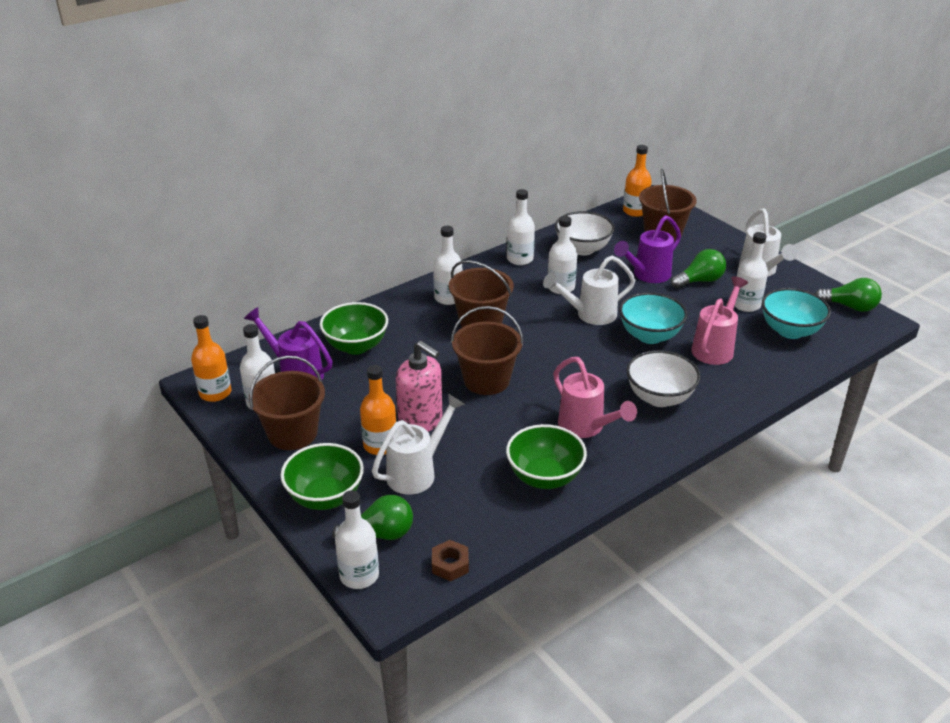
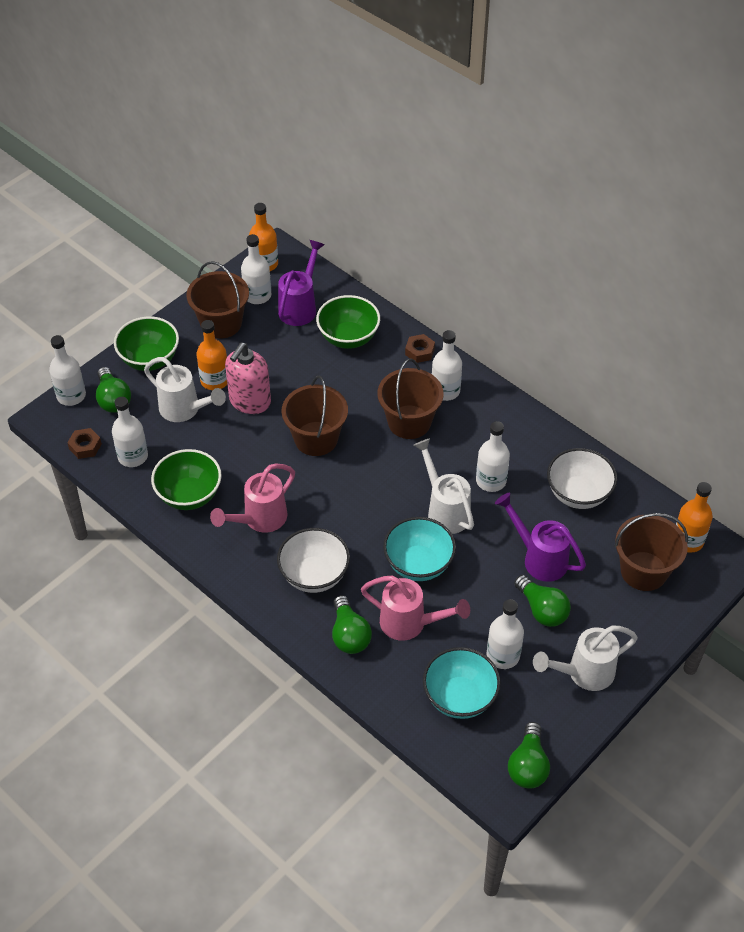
camera: 80 degrees right, 15 degrees up
(393, 306) = (419, 351): none -> brown nut
(520, 259) = (538, 439): white bottle -> white bottle (133, 456)
(728, 383) = (349, 635): none -> green light bulb

